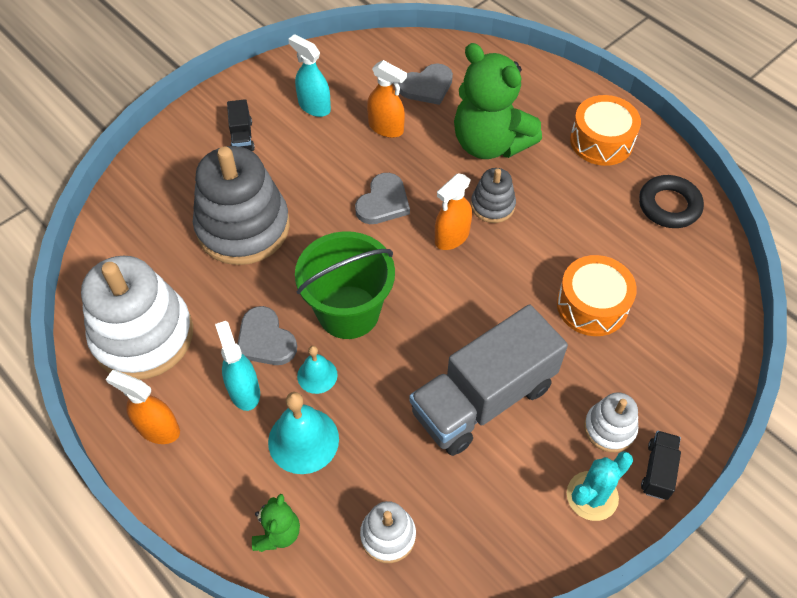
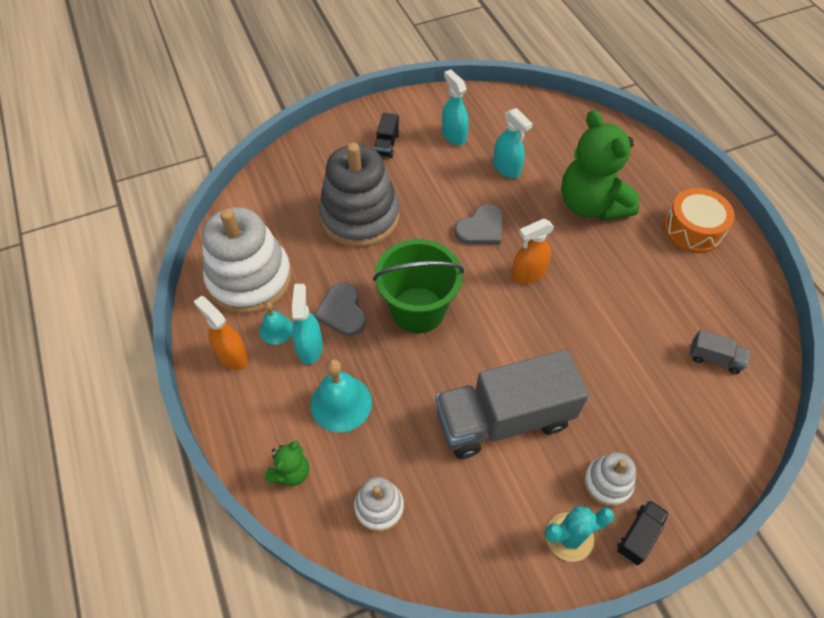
camera: 20 degrees right, 0 degrees up
(317, 375) = (372, 353): turquoise bell -> turquoise bell (276, 329)
(386, 128) = (506, 168): orange spray bottle -> turquoise spray bottle
(427, 86) = (554, 143): grey heart -> none
(492, 205) = (574, 257): grey stacking toy -> none
(592, 305) = (631, 369): orange drum -> none
(668, 268) = (714, 358): none -> grey truck
(669, 206) = (736, 303): black ring -> none

